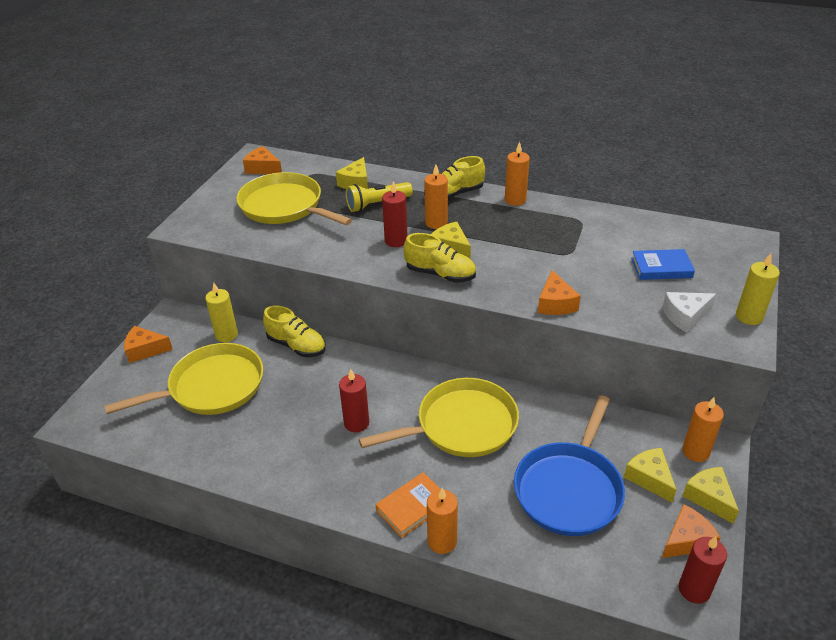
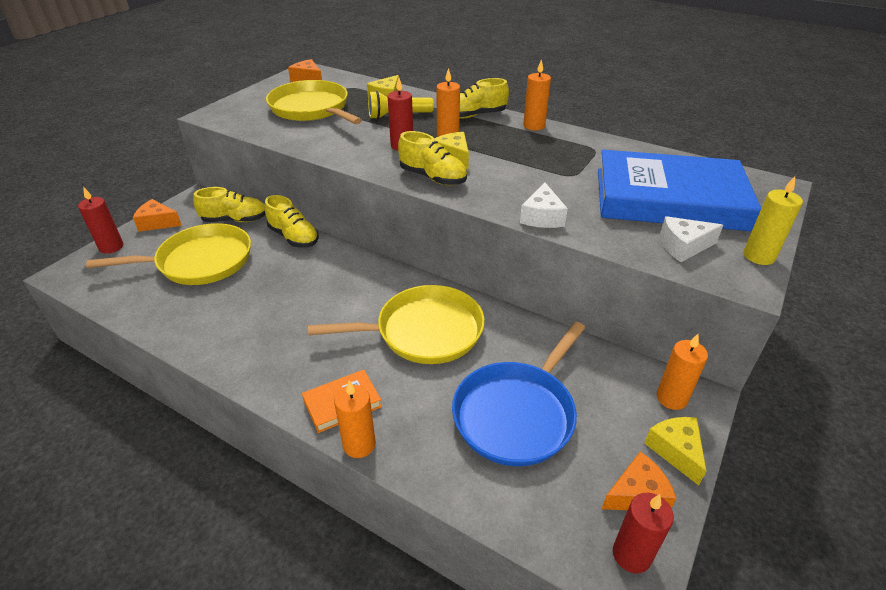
camera: 10 degrees right, 0 degrees up
(226, 335) = (235, 220): yellow candle -> yellow shoe
(356, 423) = (320, 313): red candle -> red candle (111, 247)
(555, 303) = (542, 217): orange cheese -> white cheese
(649, 478) = (611, 417): yellow cheese -> none
(661, 268) = (669, 199): blue book -> blue book, size x2.40

